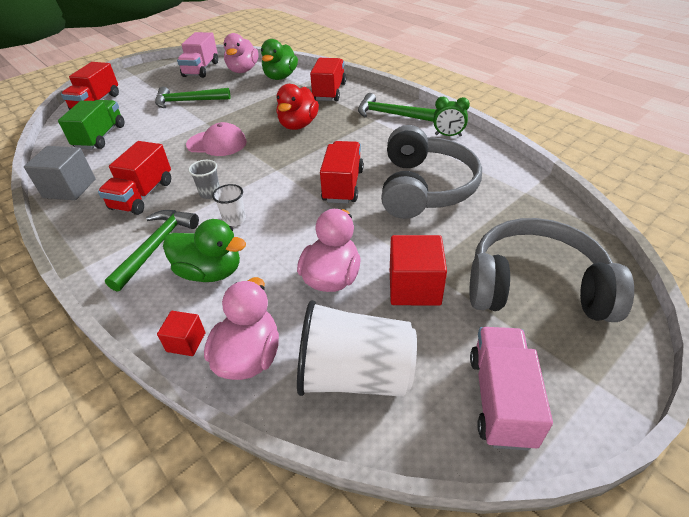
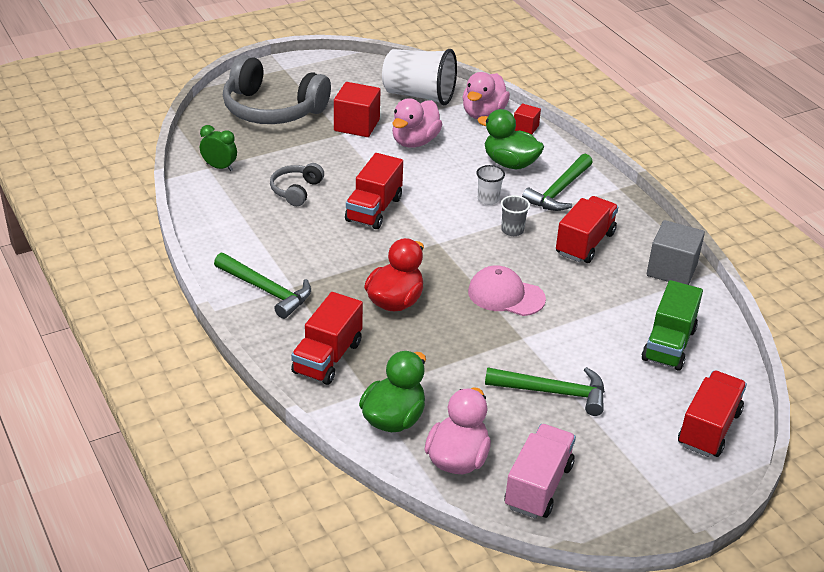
camera: 170 degrees left, 5 degrees down
(424, 188) = (296, 190): grey headphones -> grey headphones, size x0.49
(448, 135) = (223, 242): green clock -> green clock (219, 167)
(500, 399) = (342, 73): pink truck -> none

